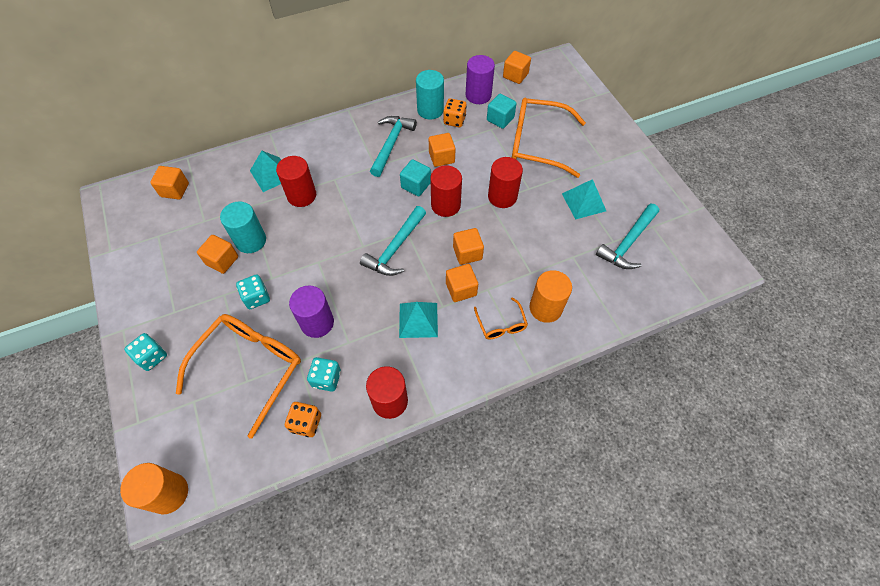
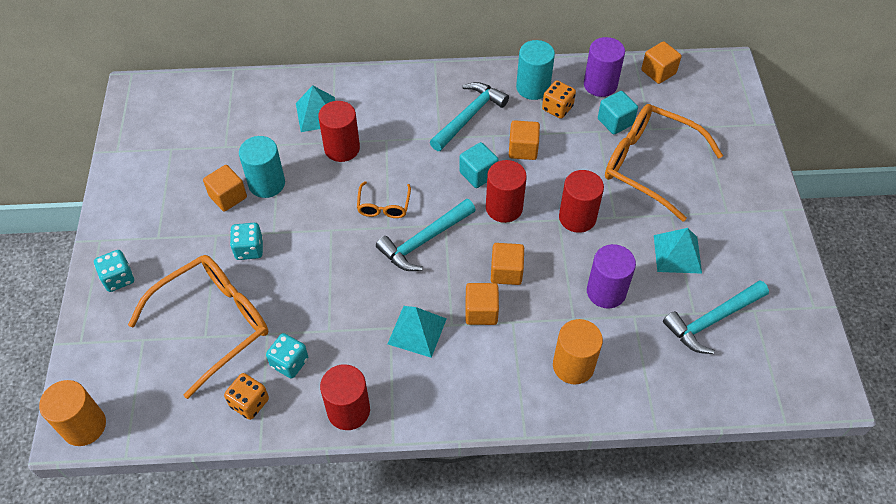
camera: 20 degrees right, 5 degrees down
(175, 190) = (207, 103): orange cube -> none
(317, 323) = (303, 298): purple cylinder -> purple cylinder (606, 291)
(501, 324) = (511, 367): orange glasses -> orange glasses (384, 206)

